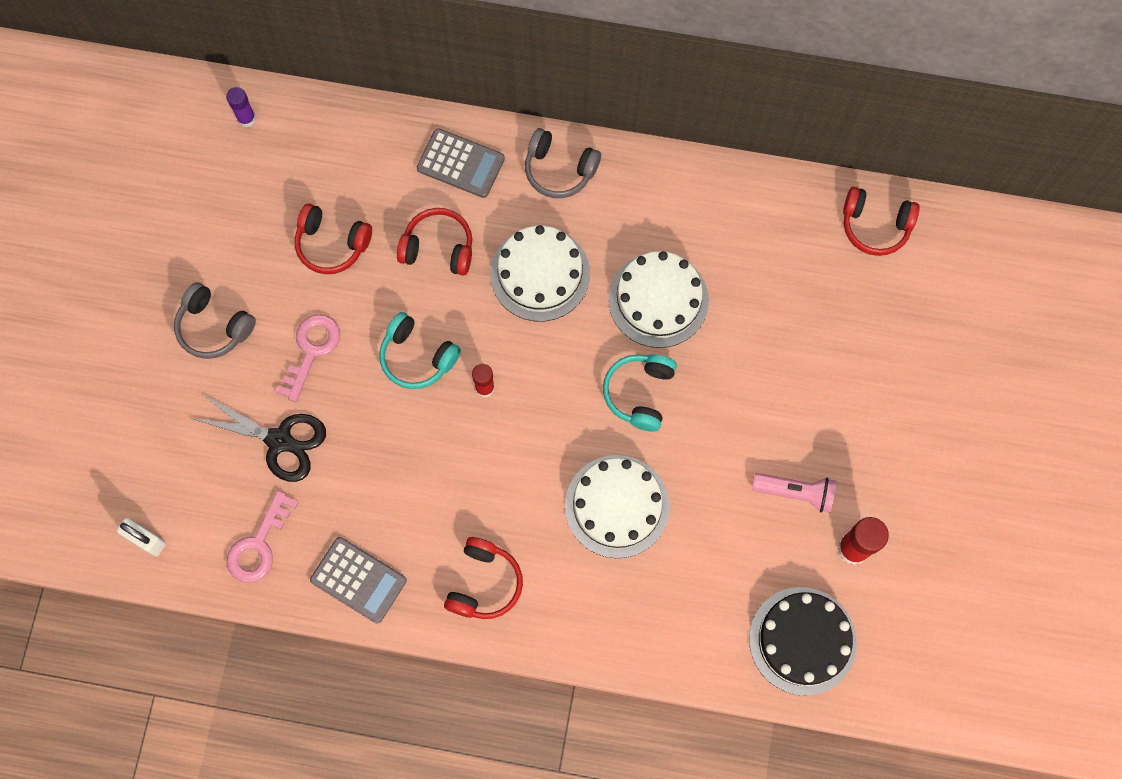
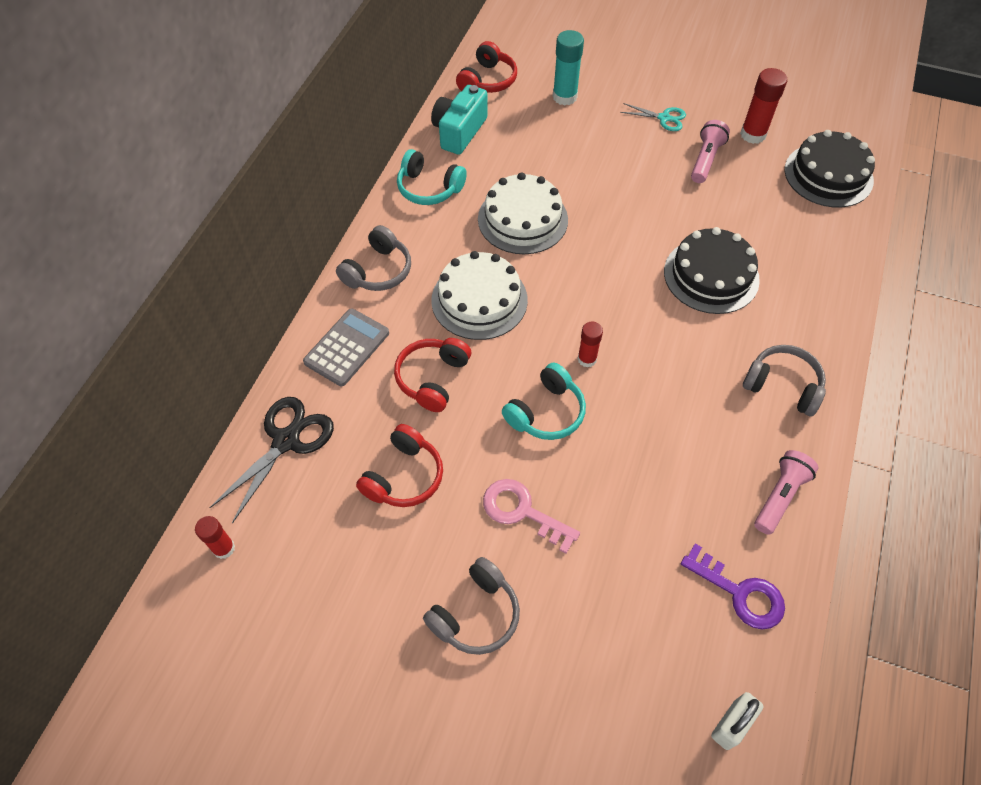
camera: 80 degrees left, 15 degrees down
(246, 118) = (224, 548): purple glue stick -> red glue stick
(259, 544) = (740, 592): pink key -> purple key
(279, 440) = (621, 557): black scissors -> black scissors (286, 441)
(358, 580) = (780, 496): grey calculator -> pink flashlight
(484, 583) = (782, 386): red headphones -> grey headphones
(617, 506) = (711, 275): white cake -> black cake
(640, 393) = (608, 244): turquoise headphones -> turquoise headphones (429, 188)
(779, 210) = (459, 132): none -> turquoise camera
(857, 439) = (664, 118): none -> turquoise scissors
(867, 319) = (564, 97): none -> turquoise glue stick

